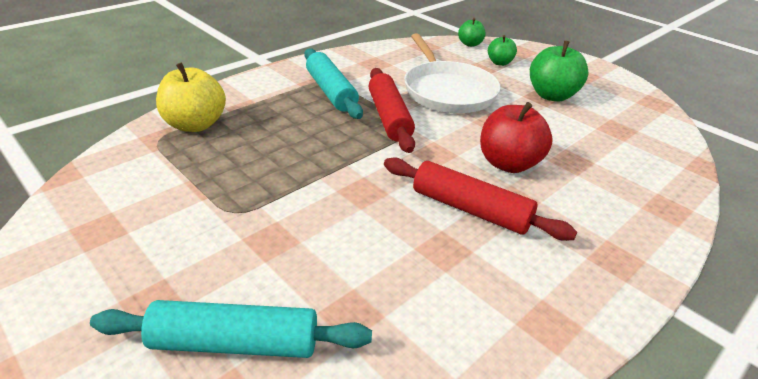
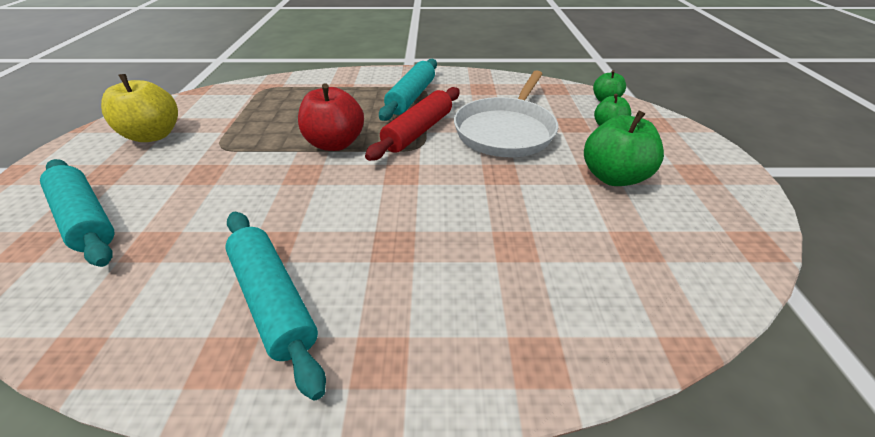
camera: 45 degrees right, 5 degrees up
(195, 125) = (296, 87): yellow apple -> yellow apple (154, 135)
(470, 209) = (345, 229): red rolling pin -> none
(508, 163) = (446, 213): red apple -> red apple (335, 143)
(512, 275) = (274, 300): none -> turquoise rolling pin

